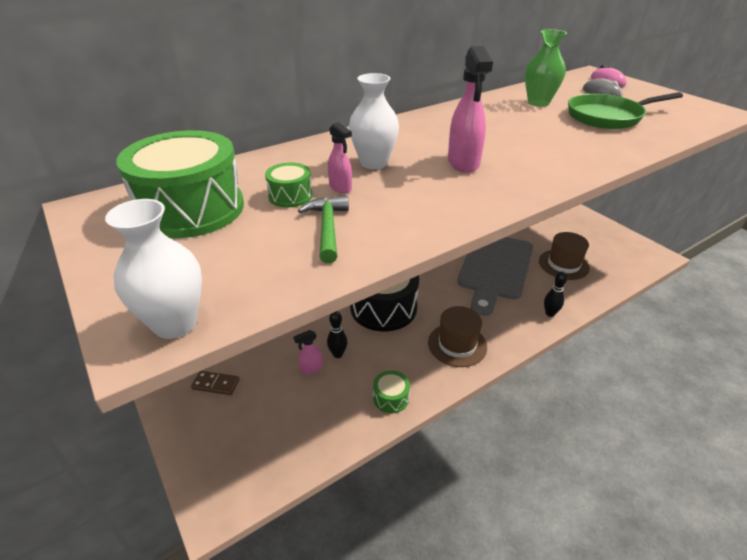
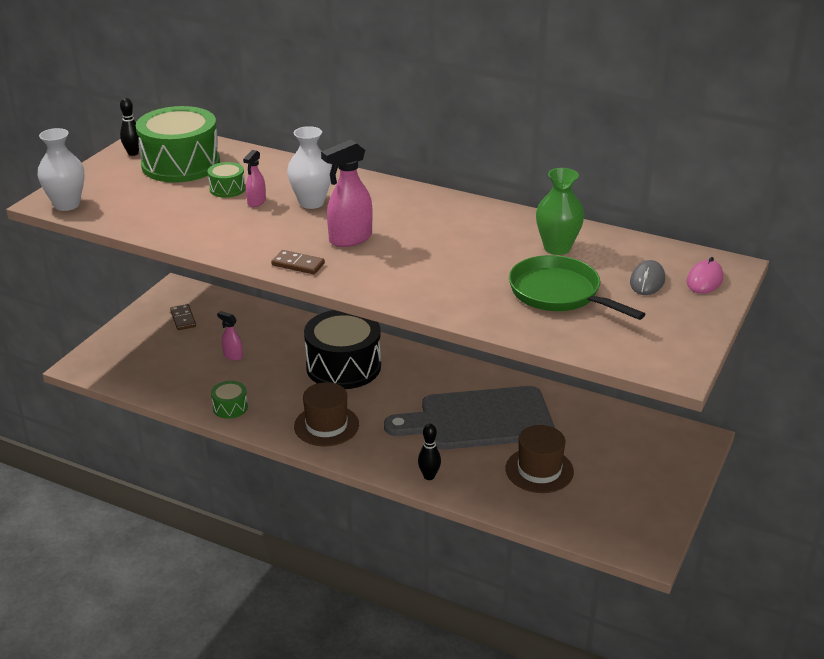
camera: 60 degrees right, 5 degrees down
(327, 228) = (194, 214): green hammer -> none
(338, 354) = (260, 363): black bowling pin -> black bowling pin (133, 153)
(495, 197) = (298, 264): none -> brown domino

